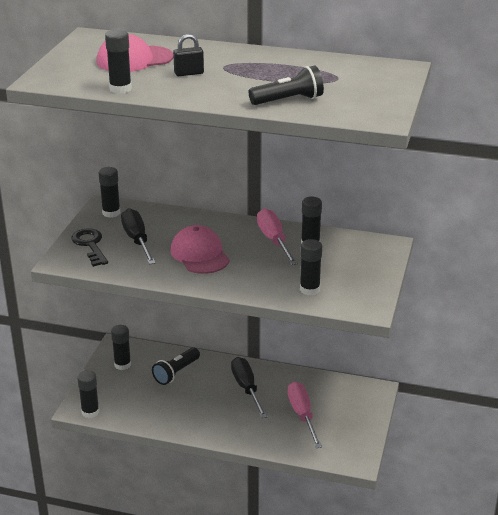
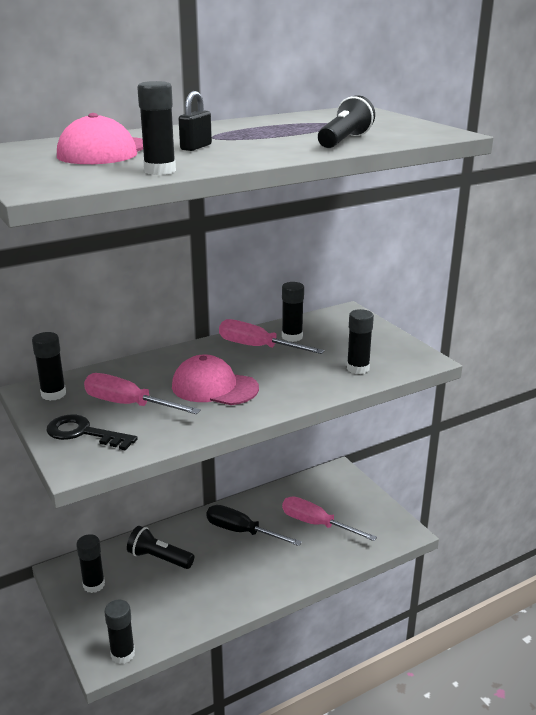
camera: 45 degrees left, 5 degrees down
(137, 240) = (128, 404): black screwdriver -> pink screwdriver
(176, 373) = (159, 558): black flashlight -> black flashlight turned 120 degrees clockwise

